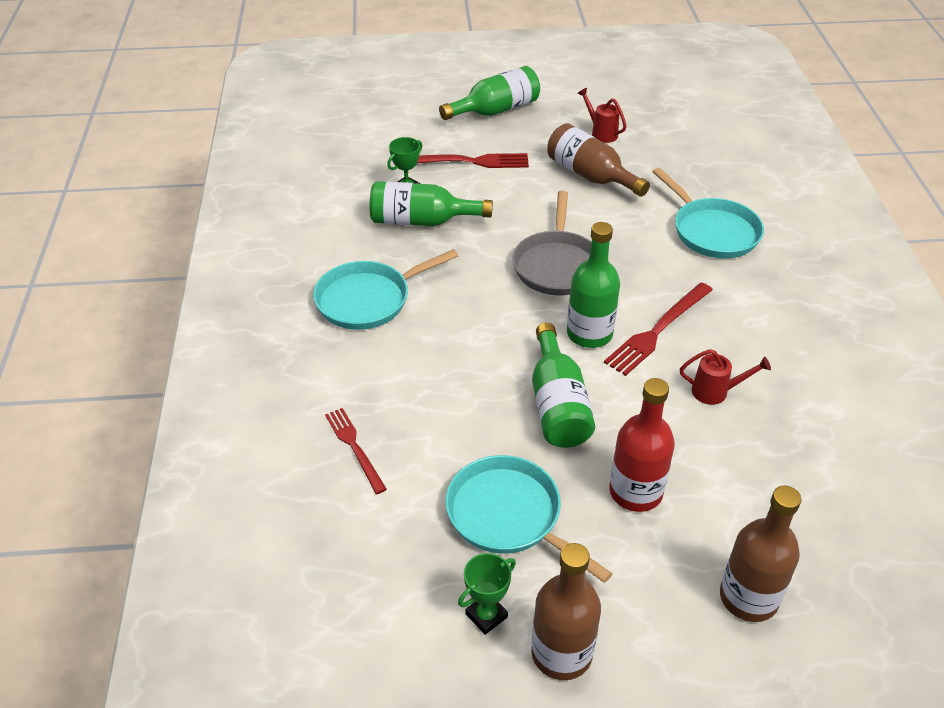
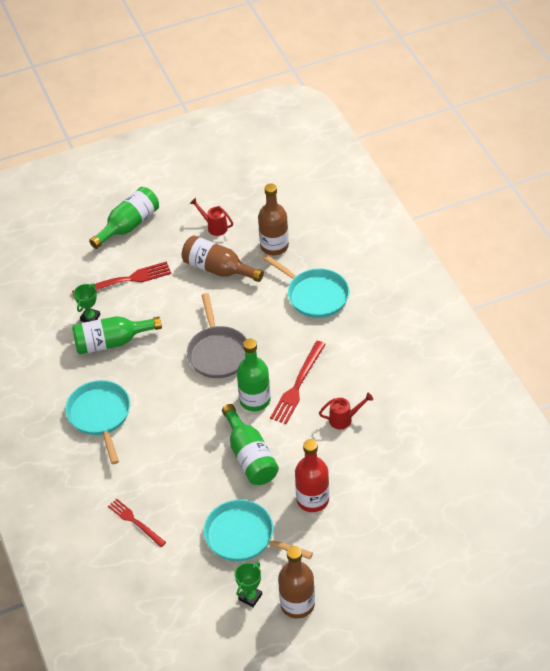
camera: 15 degrees left, 5 degrees up
(368, 299) = (100, 416): turquoise pan -> turquoise pan turned 120 degrees clockwise
(748, 598) = (390, 543): brown bottle -> brown bottle (274, 246)

